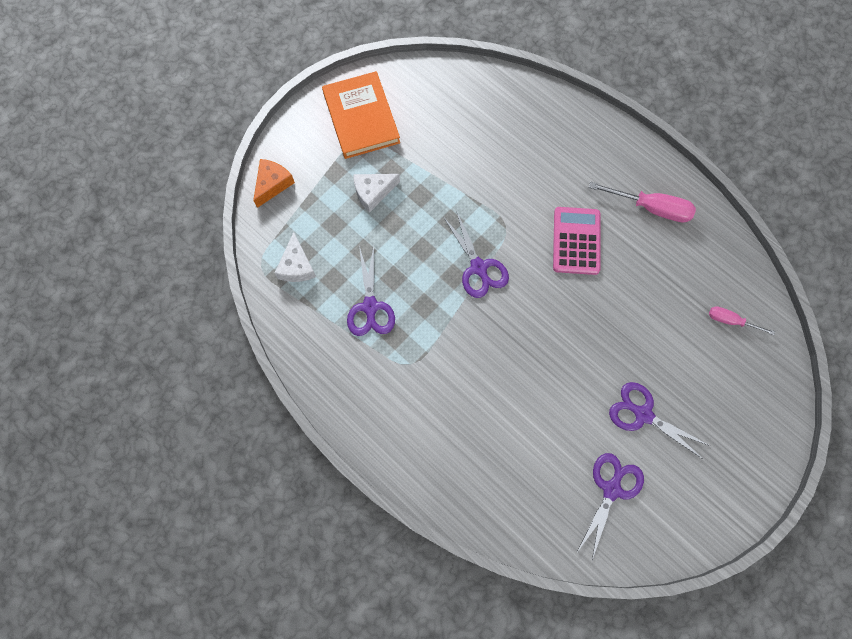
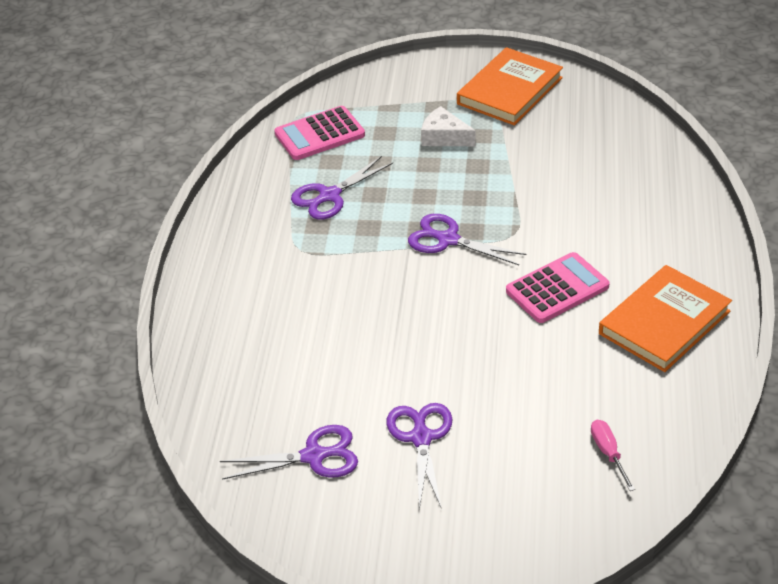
camera: 55 degrees right, 30 degrees down
(272, 184) = (381, 80): orange cheese -> none
(297, 266) = (319, 134): white cheese -> pink calculator
(478, 267) = (448, 240): purple scissors -> purple scissors turned 90 degrees clockwise
(651, 208) = (664, 322): pink screwdriver -> orange book

